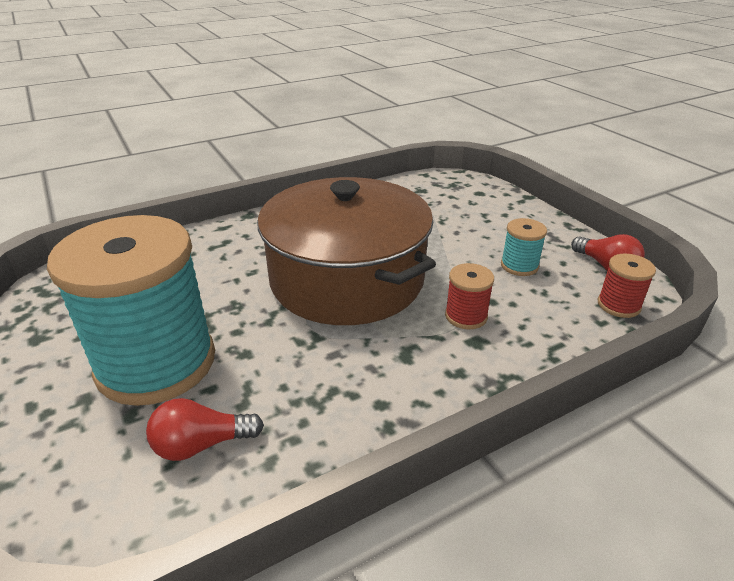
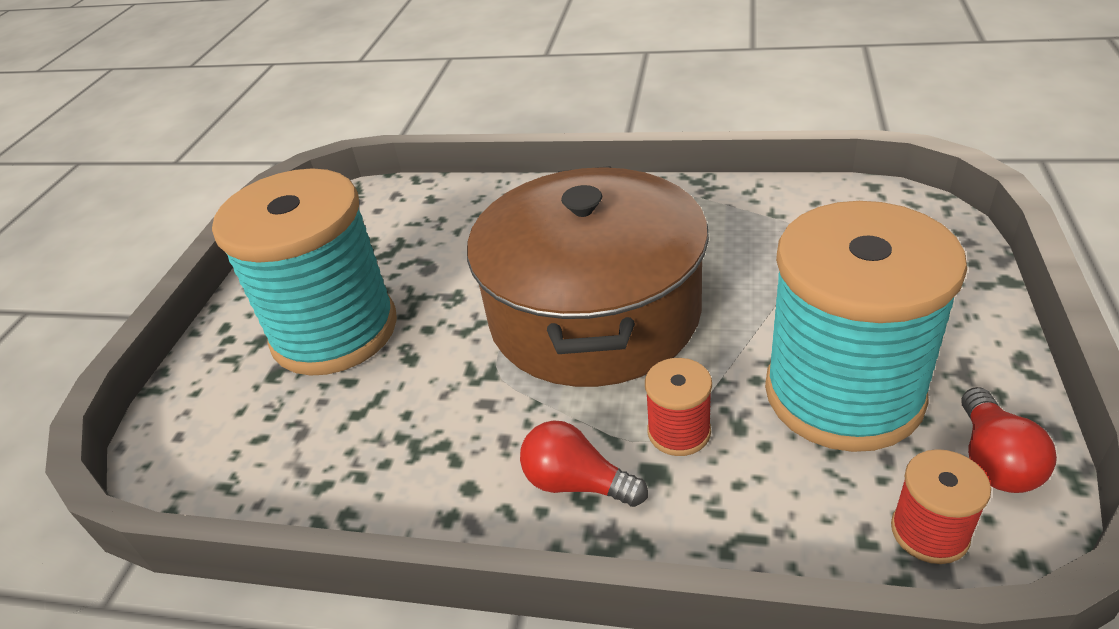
camera: 45 degrees right, 5 degrees up
(201, 444) = (291, 435): red light bulb -> red light bulb (577, 483)
(519, 266) = (843, 393): turquoise spool -> turquoise spool, size x2.46

